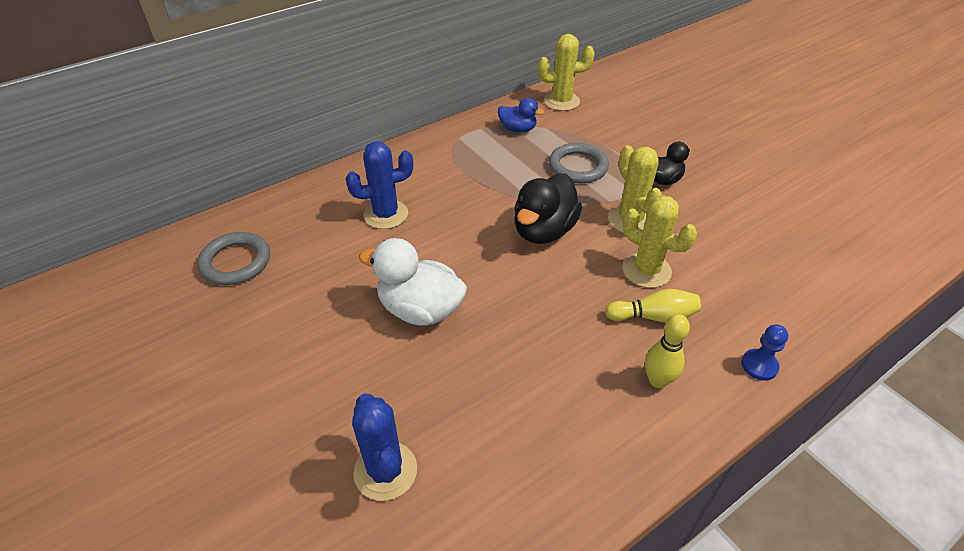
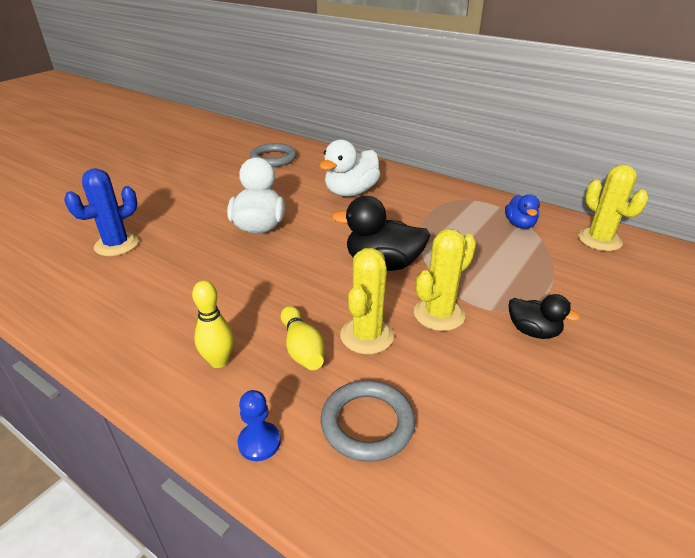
camera: 70 degrees right, 10 degrees down
(386, 214) = (351, 192): blue cactus -> white duck
(578, 167) = (496, 268): grey ring -> grey ring (367, 423)

